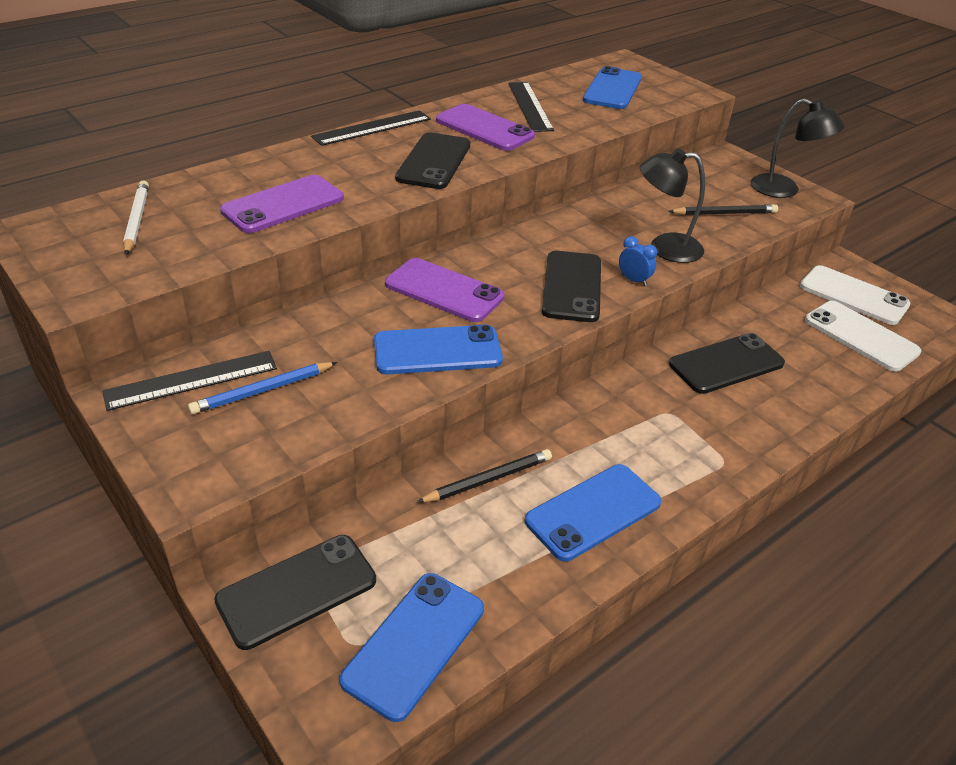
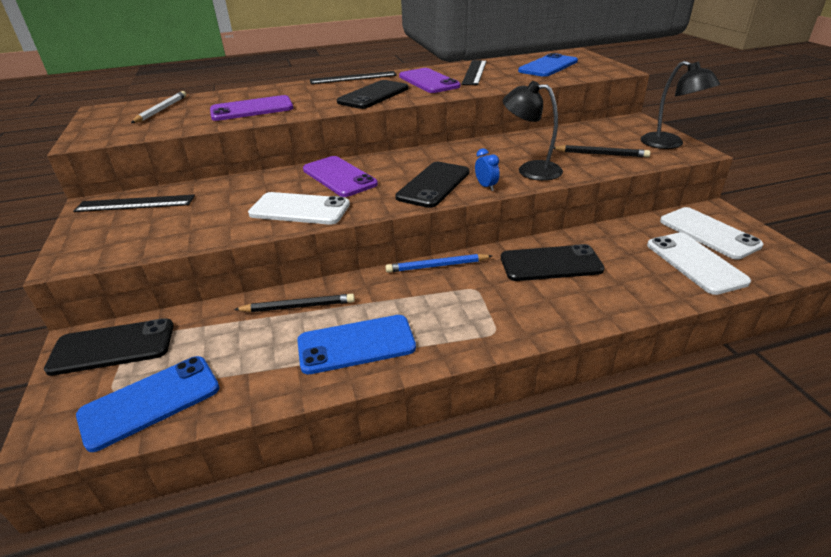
camera: 25 degrees right, 5 degrees down
(262, 390) = (168, 215): blue pencil -> blue pencil (436, 266)
(437, 351) = (299, 209): blue phone -> white phone

